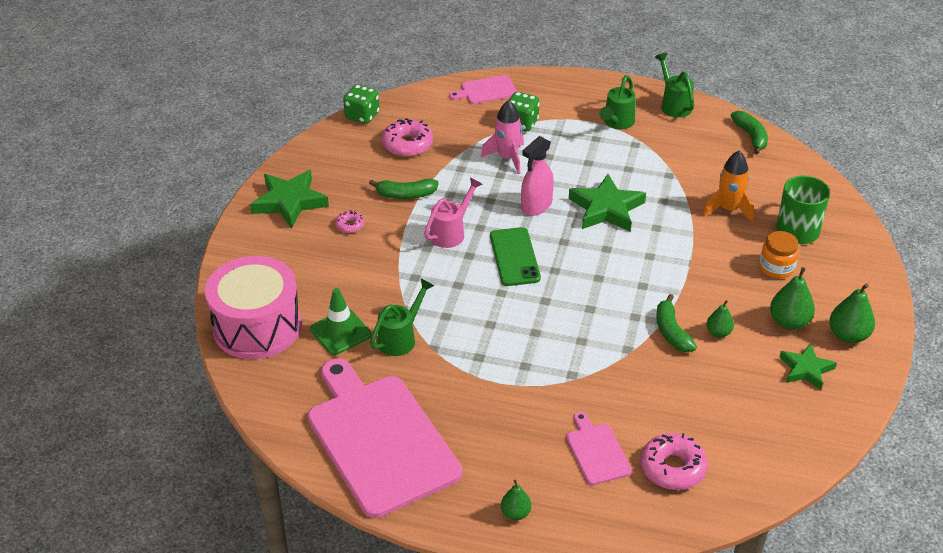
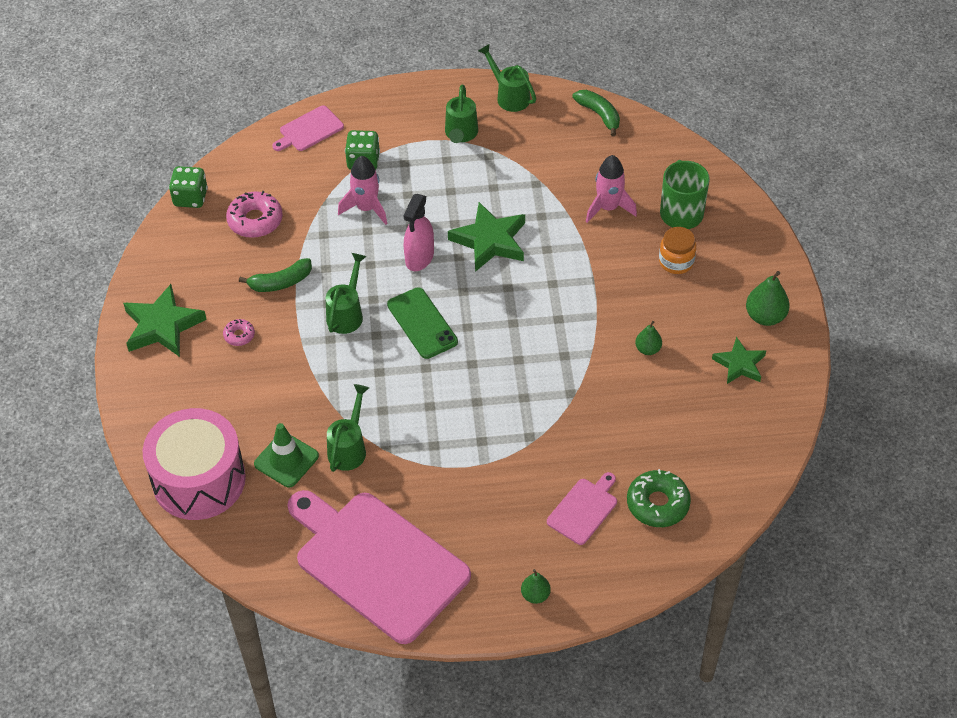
camera: 20 degrees left, 10 degrees up
(451, 232) = (347, 313): pink watering can -> green watering can
(597, 451) = (584, 509): pink cutting board -> pink cutting board turned 75 degrees clockwise
(671, 331) = (604, 361): green banana -> none
(672, 468) = (657, 504): pink donut -> green donut
(729, 209) = (608, 208): orange rocket -> pink rocket
(789, 322) = (707, 318): green pear -> none

